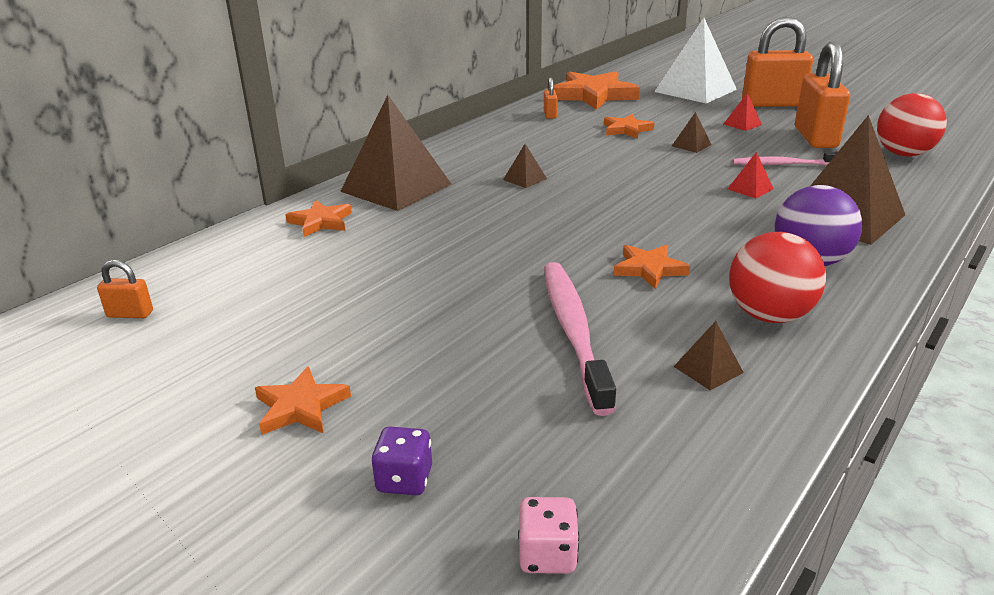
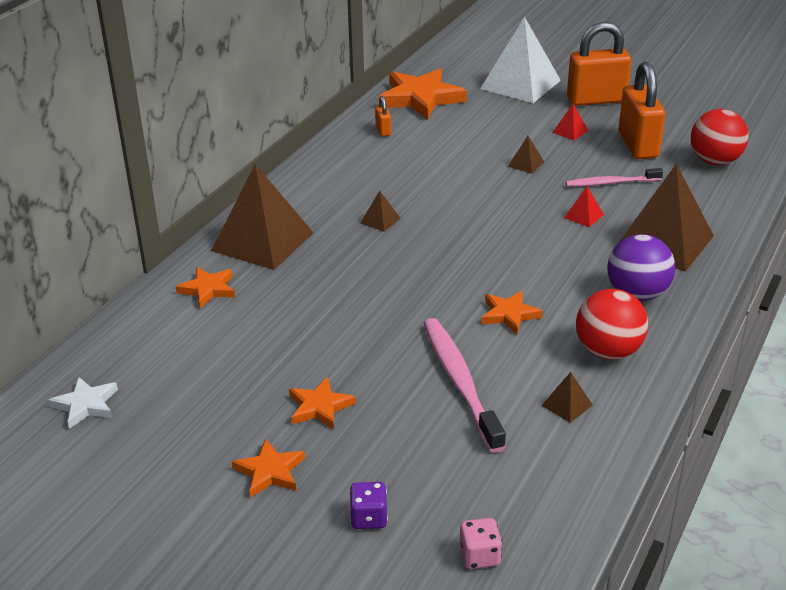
camera: 10 degrees left, 5 degrees up
(130, 314) = (85, 405): orange padlock -> white star
(626, 130) = (462, 147): orange star -> orange star (320, 407)

